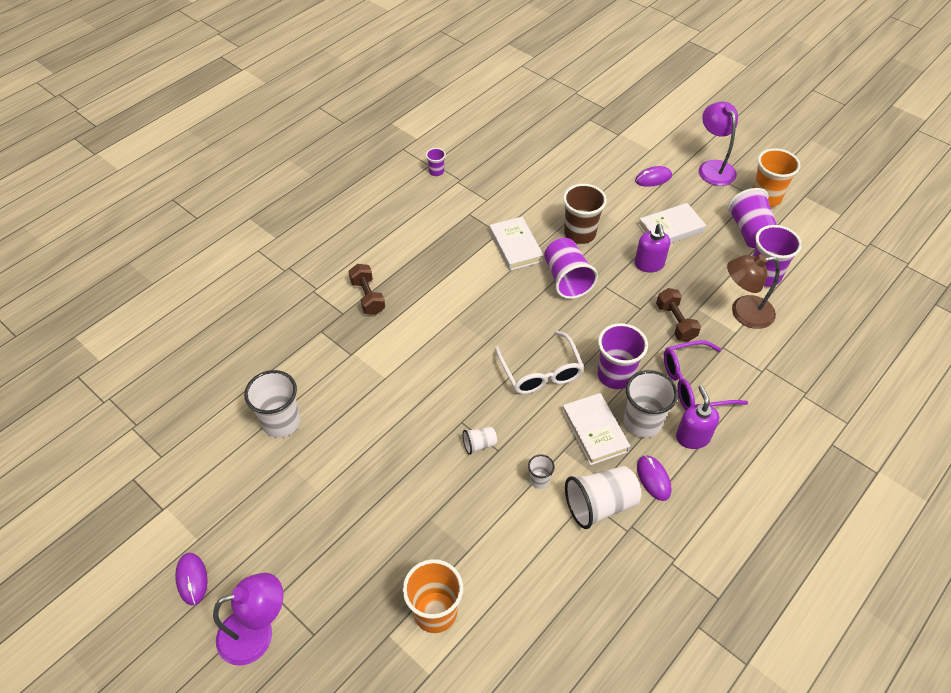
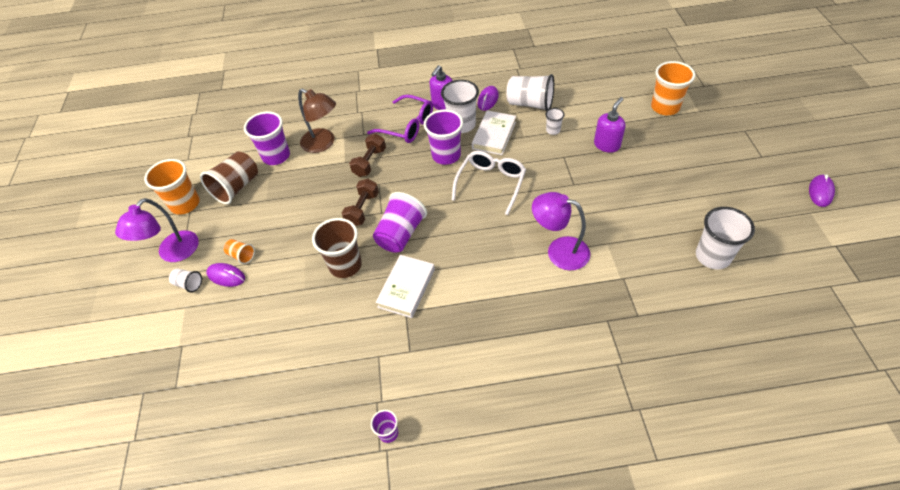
camera: 135 degrees left, 0 degrees up
(257, 633) = (781, 146): purple lamp -> purple lamp (559, 251)
(367, 297) = (574, 322): brown dumbbell -> brown dumbbell (362, 209)
(479, 444) = (573, 165): white cup -> white cup (189, 284)
(649, 264) = (331, 208): purple soap dispenser -> purple soap dispenser (607, 145)
(663, 194) = (241, 256): none -> orange cup
(671, 228) = (279, 224): white book -> none
(750, 232) = (236, 187): purple cup -> brown cup

